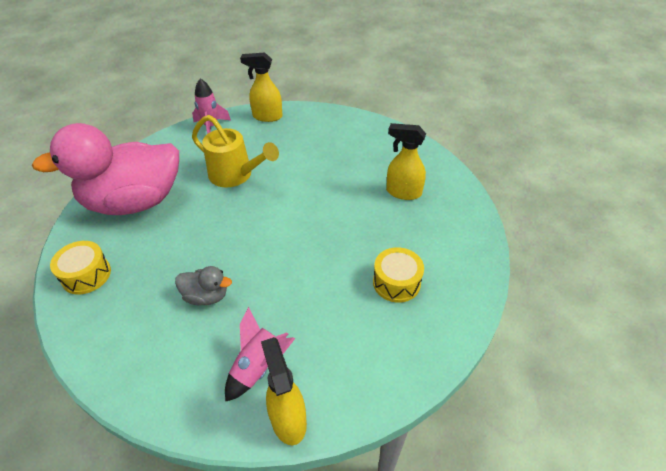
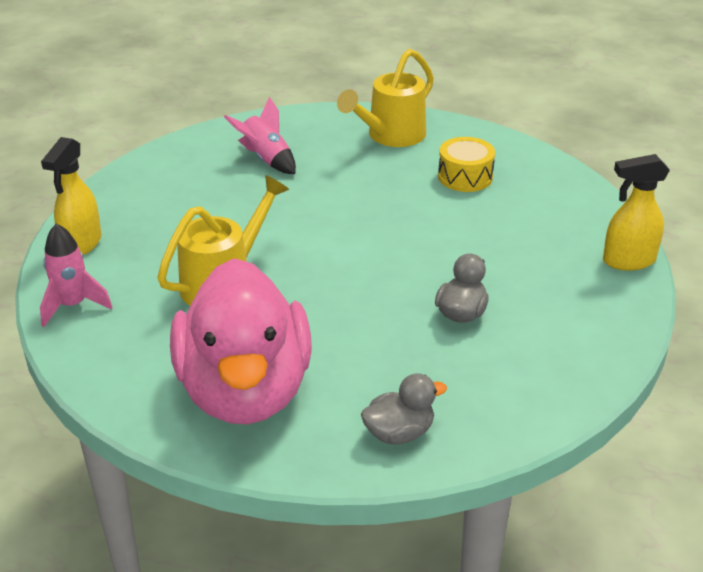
camera: 80 degrees left, 10 degrees down
(86, 275) = (399, 433): yellow drum -> grey duck
(258, 367) = (567, 276): pink rocket -> pink rocket (266, 159)
(403, 192) = (321, 151): yellow spray bottle -> none
(443, 227) = (390, 136): none -> yellow watering can

